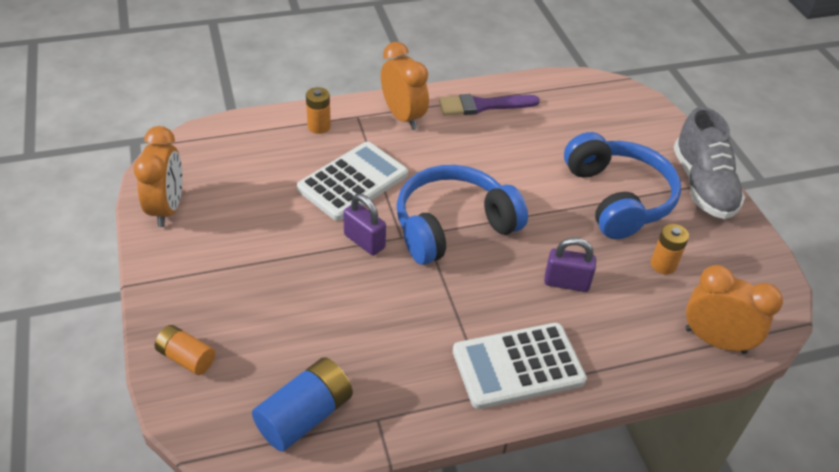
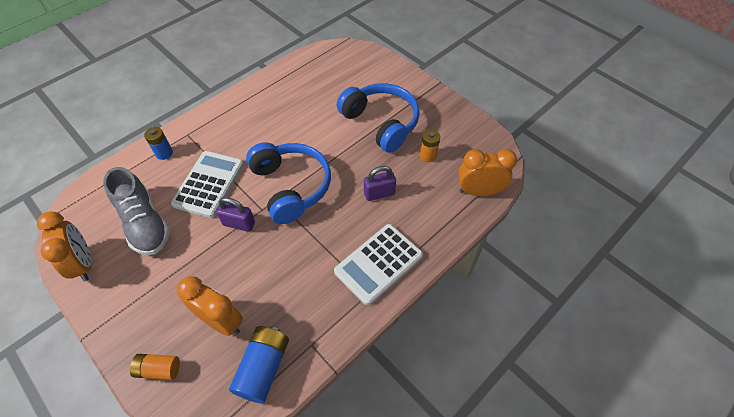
camera: 25 degrees left, 10 degrees up
(319, 126) = (164, 153): orange battery -> blue battery
(403, 117) = (219, 122): orange clock -> orange clock (221, 321)
(453, 226) = (291, 186): blue headphones -> blue headphones turned 120 degrees clockwise
(483, 106) = (267, 93): purple brush -> none
(702, 185) = (424, 93): grey shoe -> grey shoe (144, 223)

